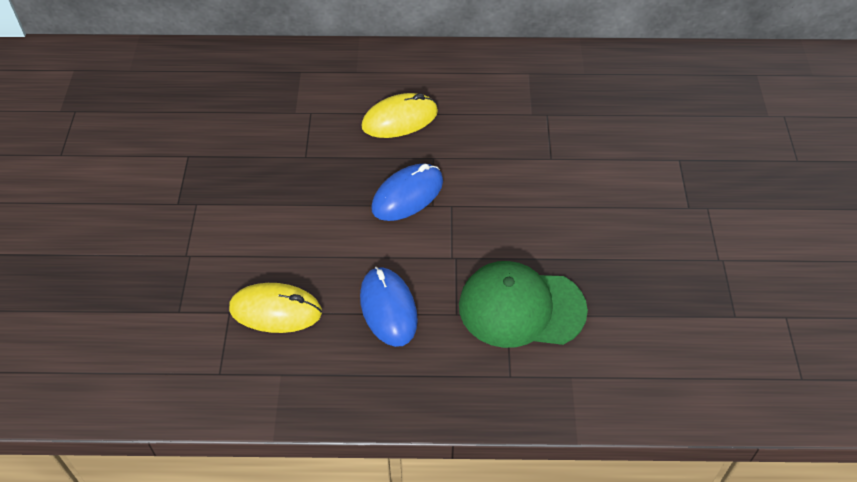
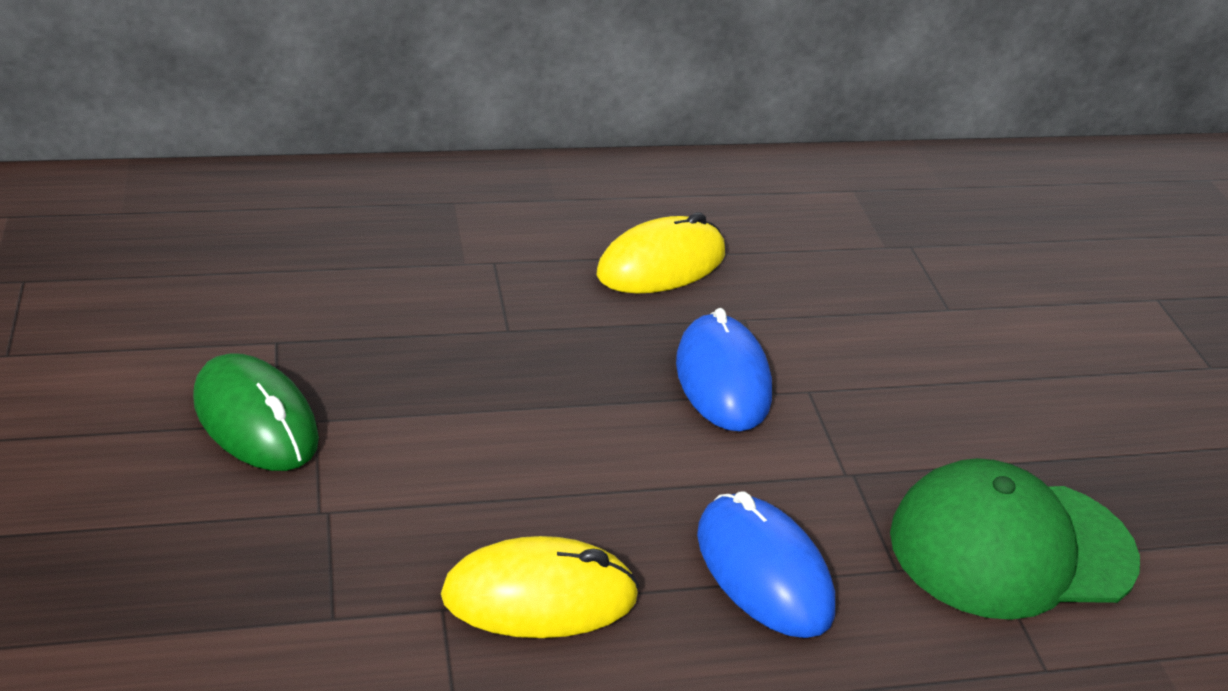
camera: 15 degrees left, 15 degrees down
(168, 201) = (256, 420): none -> green mouse
(407, 195) = (722, 379): blue mouse -> blue mouse turned 45 degrees counterclockwise

